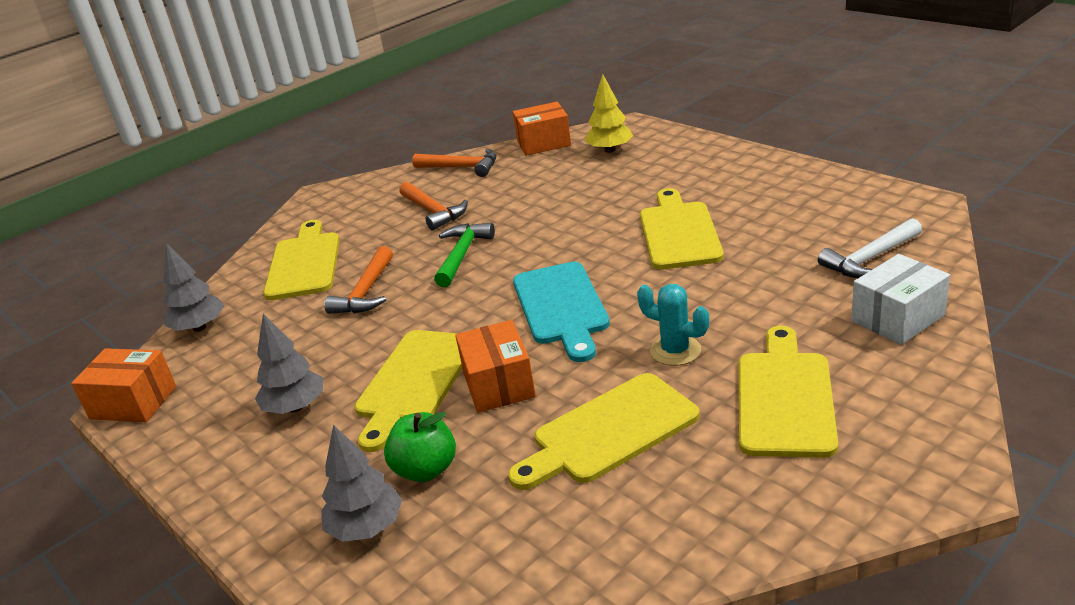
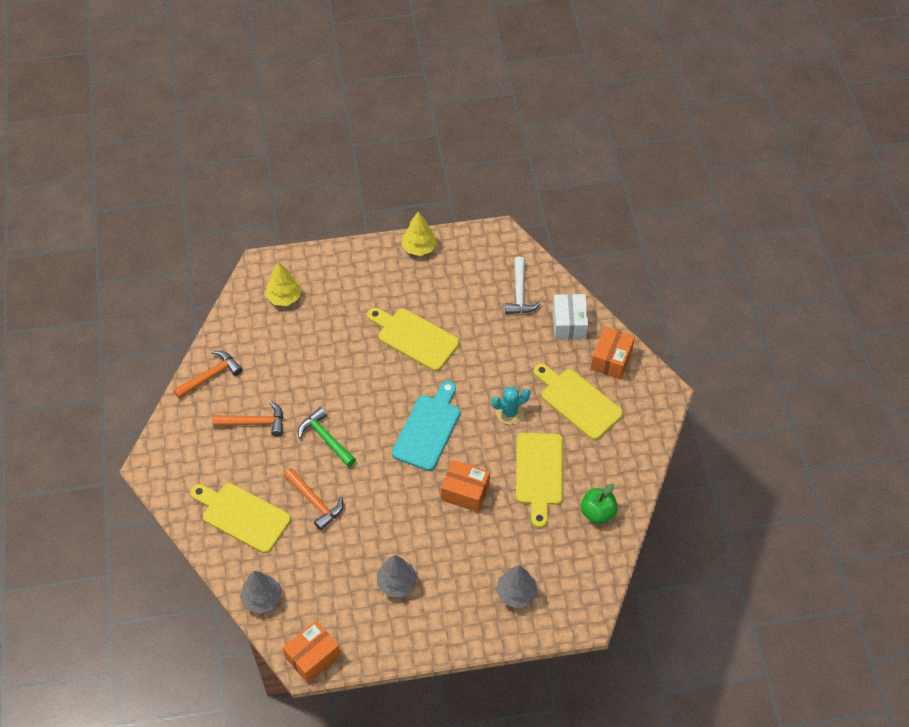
camera: 60 degrees left, 25 degrees up
(414, 382) = (427, 523): yellow cutting board -> none
(426, 470) = (499, 553): green apple -> green apple (597, 512)
(543, 143) = (231, 318): orange box -> orange box (611, 360)
(561, 307) = (428, 429): turquoise cutting board -> turquoise cutting board turned 90 degrees counterclockwise
(804, 173) = (419, 247): none -> yellow tree

